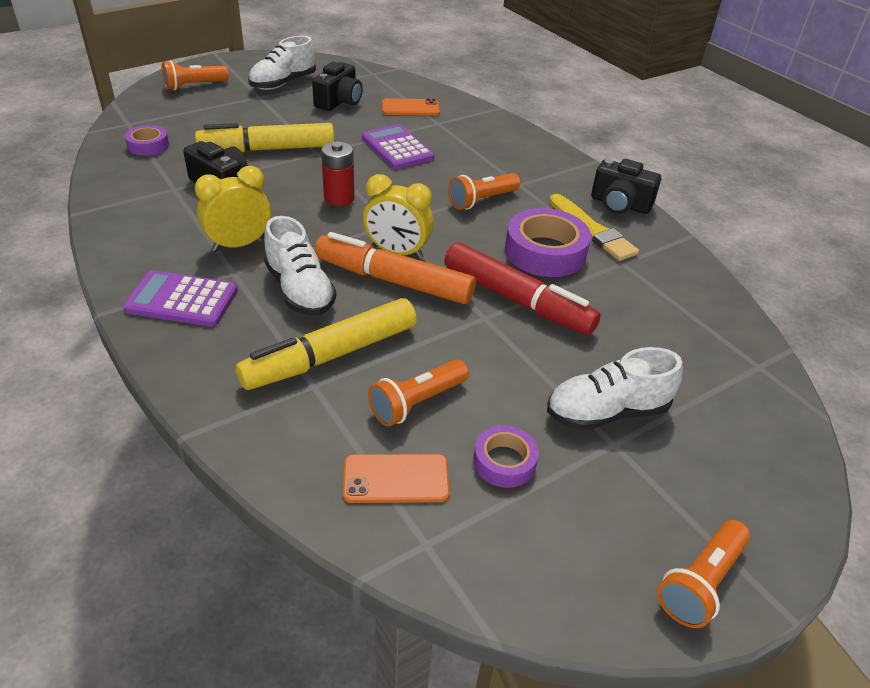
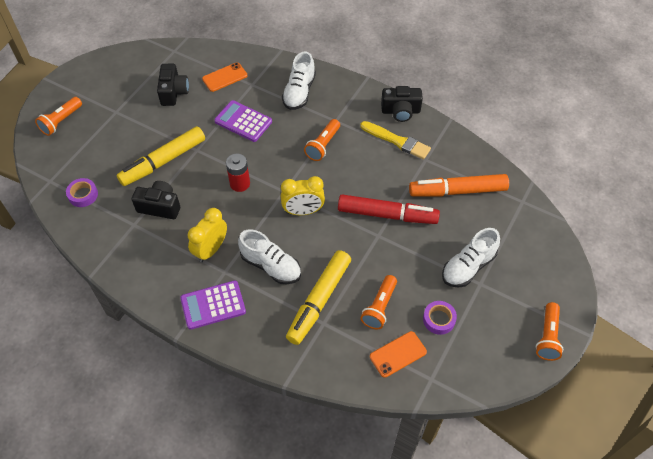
camera: 25 degrees left, 15 degrees up
(283, 83) = (121, 90): white shoe -> white shoe (299, 92)
(393, 280) = (315, 233): orange marker -> orange marker (457, 191)
(545, 252) = (381, 171): purple tape -> none

